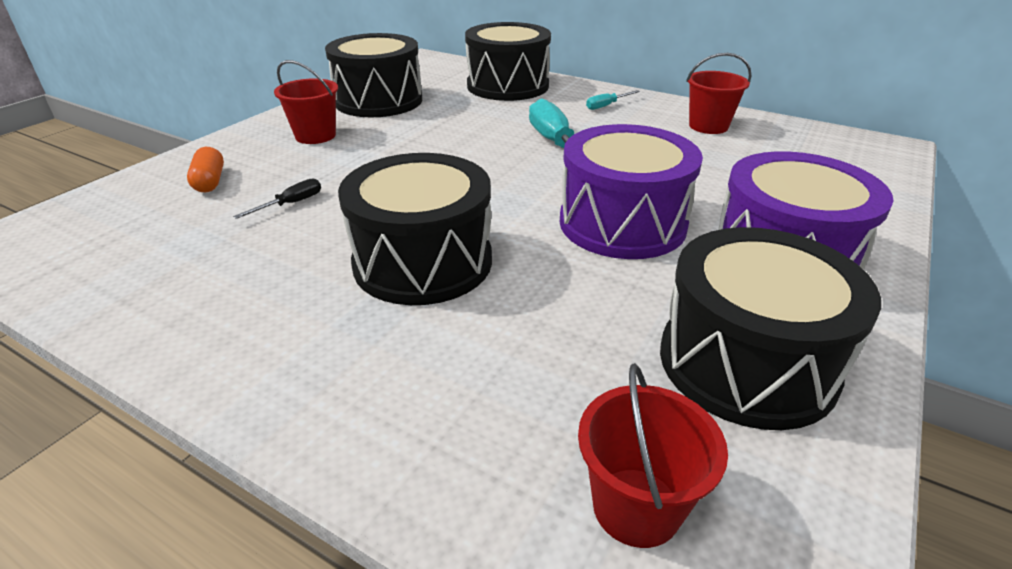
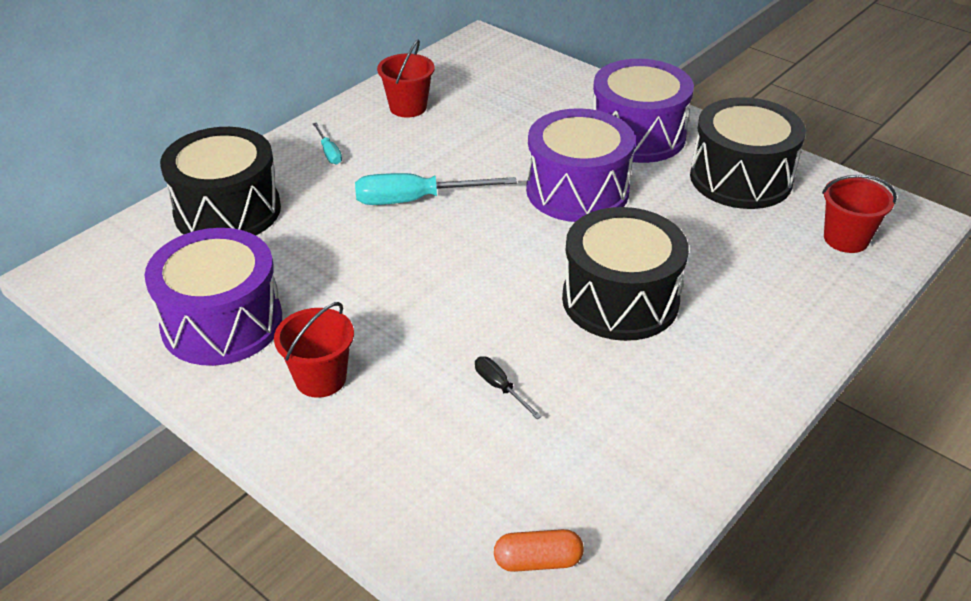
camera: 80 degrees left, 5 degrees up
(210, 181) = (427, 463): orange capsule -> orange capsule (538, 561)
(379, 101) = (222, 323): black drum -> purple drum

